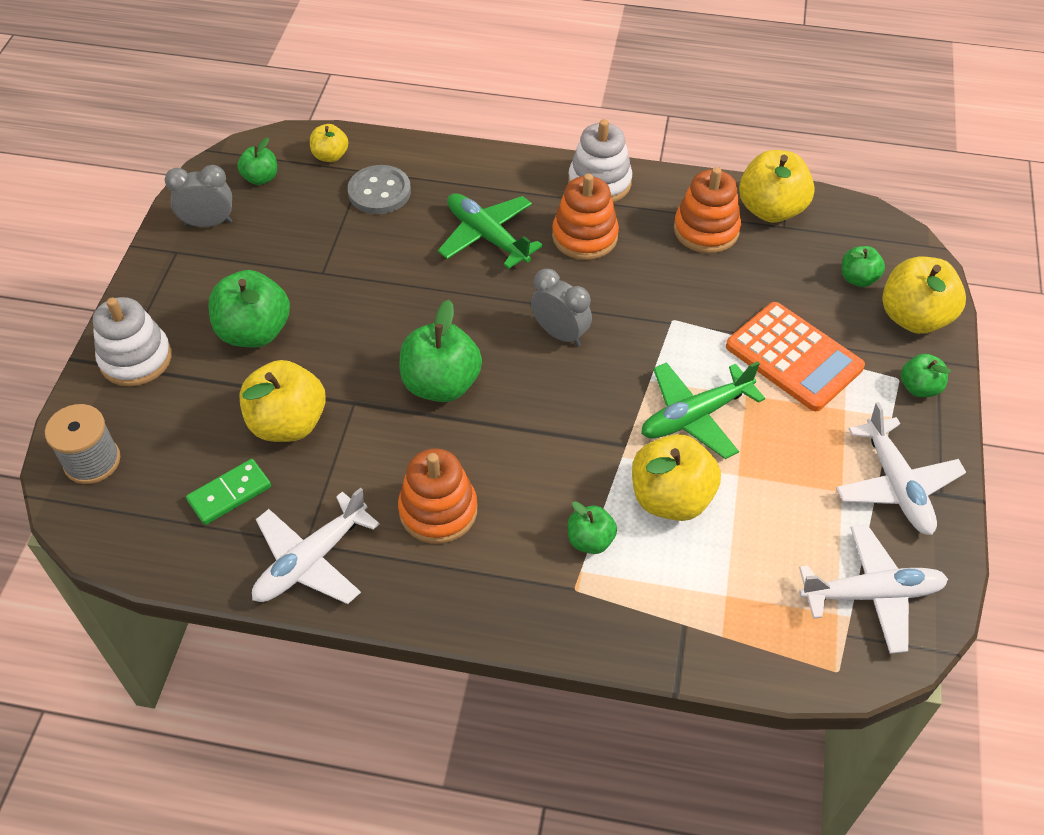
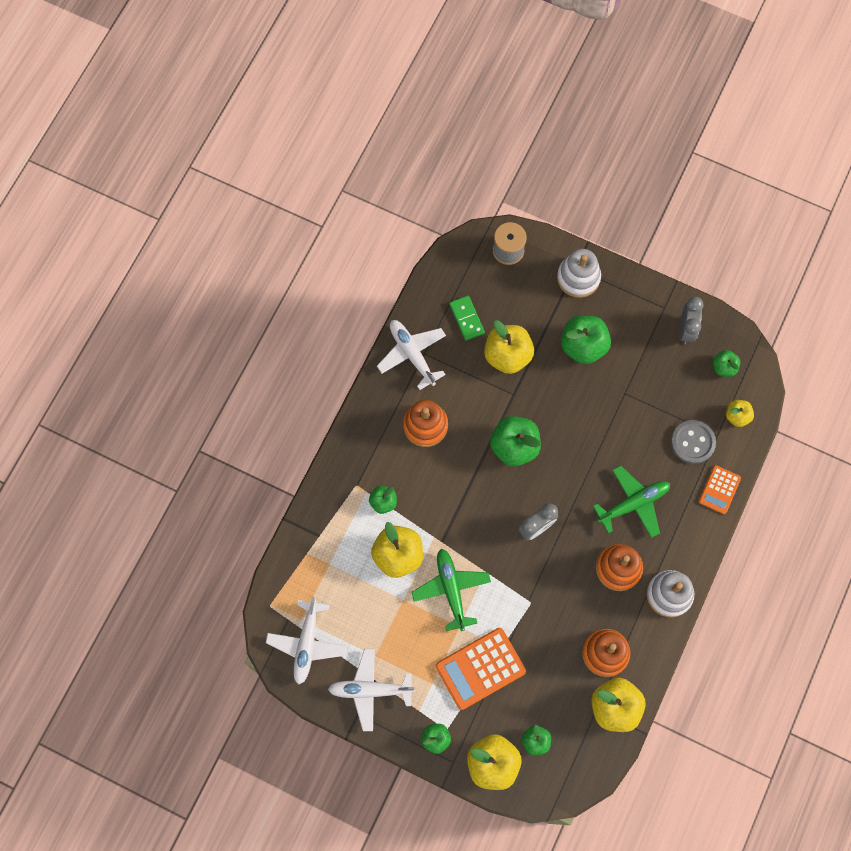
camera: 105 degrees right, 20 degrees up
(439, 157) = (719, 490): none -> orange calculator

